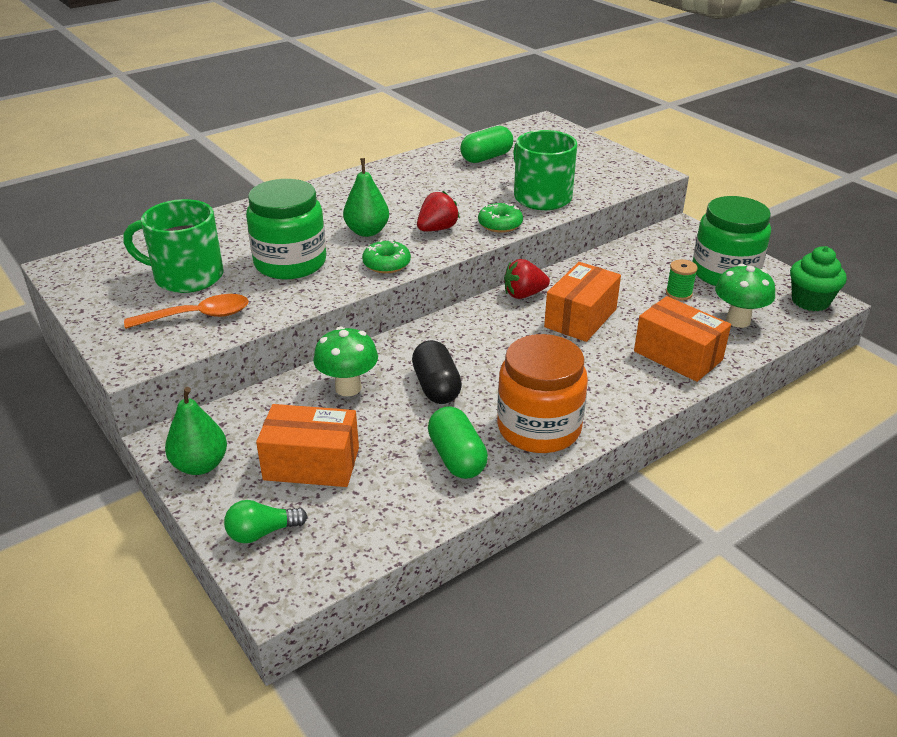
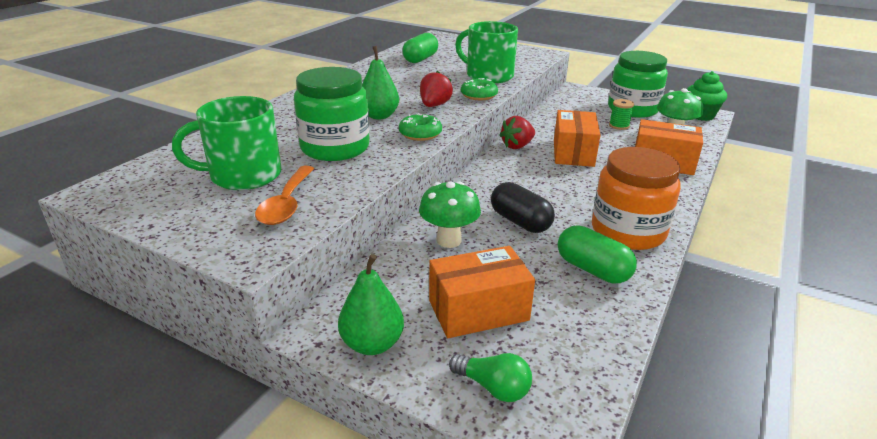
camera: 25 degrees left, 5 degrees down
(198, 316) = (287, 204): orange spoon -> orange spoon turned 135 degrees clockwise
(262, 532) = (493, 387): green light bulb -> green light bulb turned 105 degrees counterclockwise

